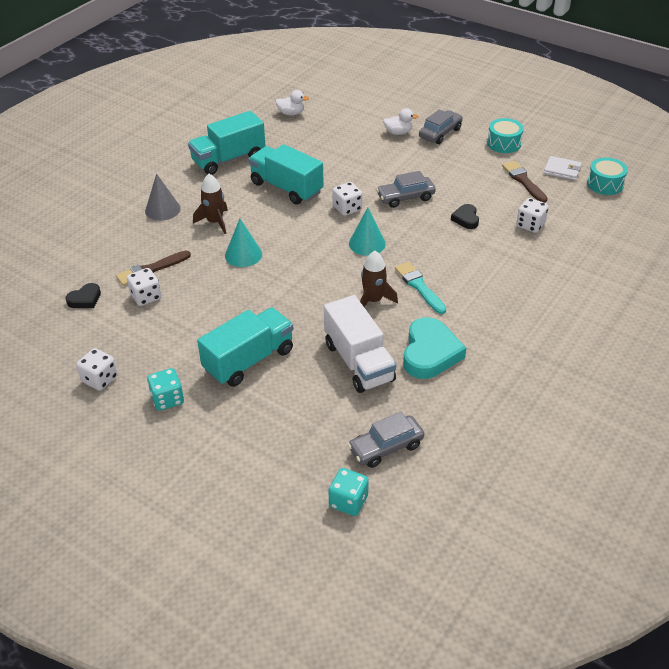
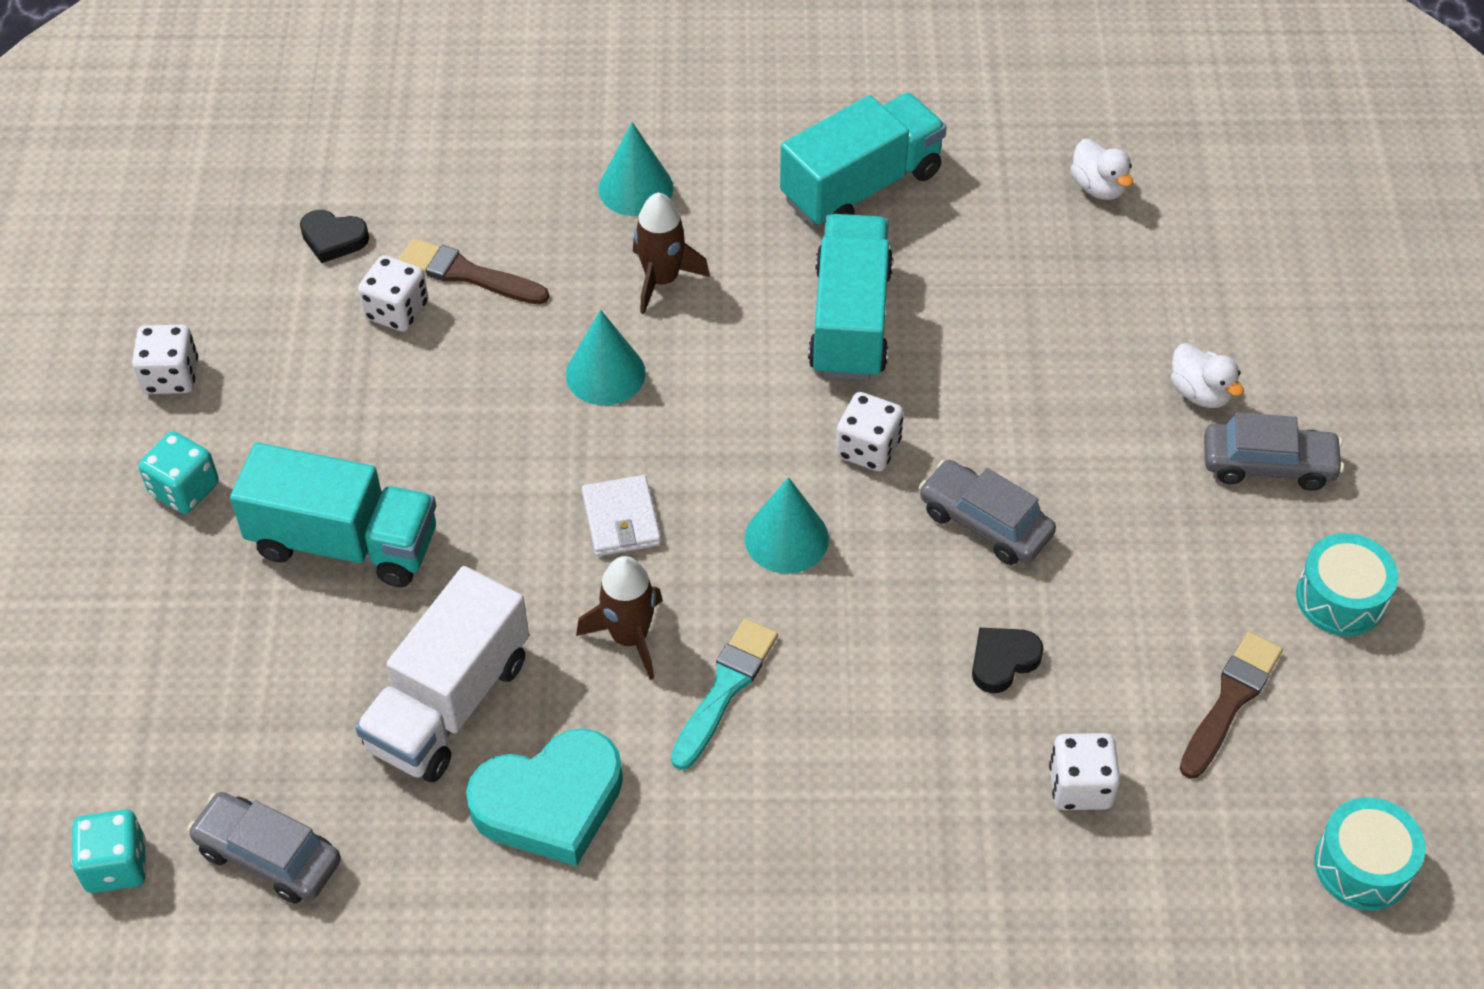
camera: 55 degrees right, 10 degrees up
(162, 209) = (635, 188): grey cone -> turquoise cone
(228, 159) = (861, 186): turquoise truck -> turquoise truck turned 120 degrees clockwise
(562, 170) = (1340, 756): white wallet -> white wallet (621, 519)

